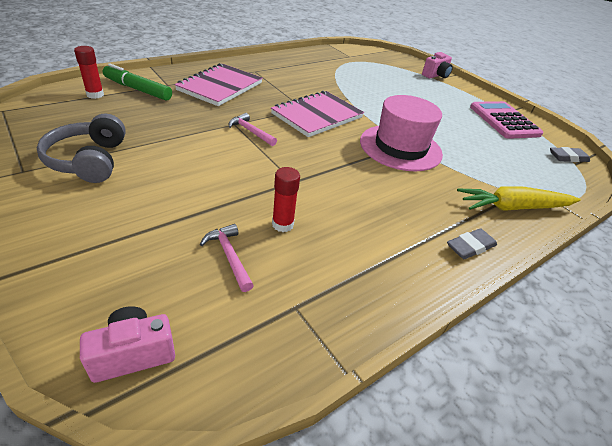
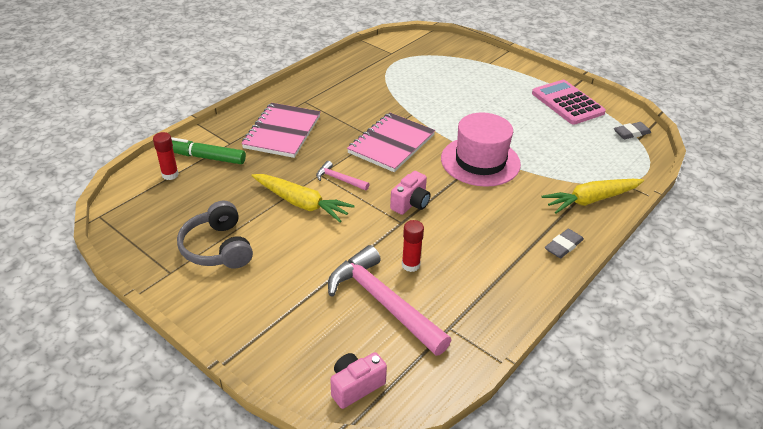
camera: 10 degrees left, 0 degrees up
(200, 142) = (301, 203): none -> yellow carrot
(229, 256) = (383, 302): pink hammer -> pink hammer, size x2.13
(436, 75) = (488, 58): pink camera -> pink camera (411, 203)

